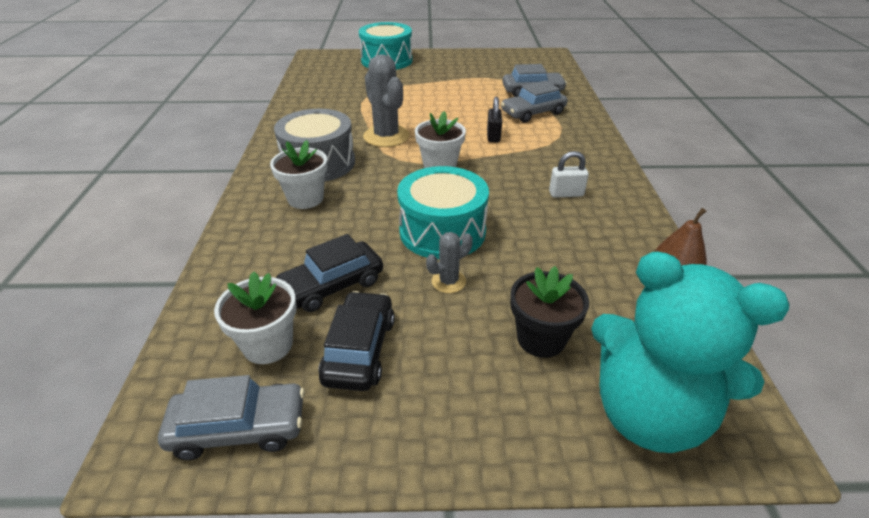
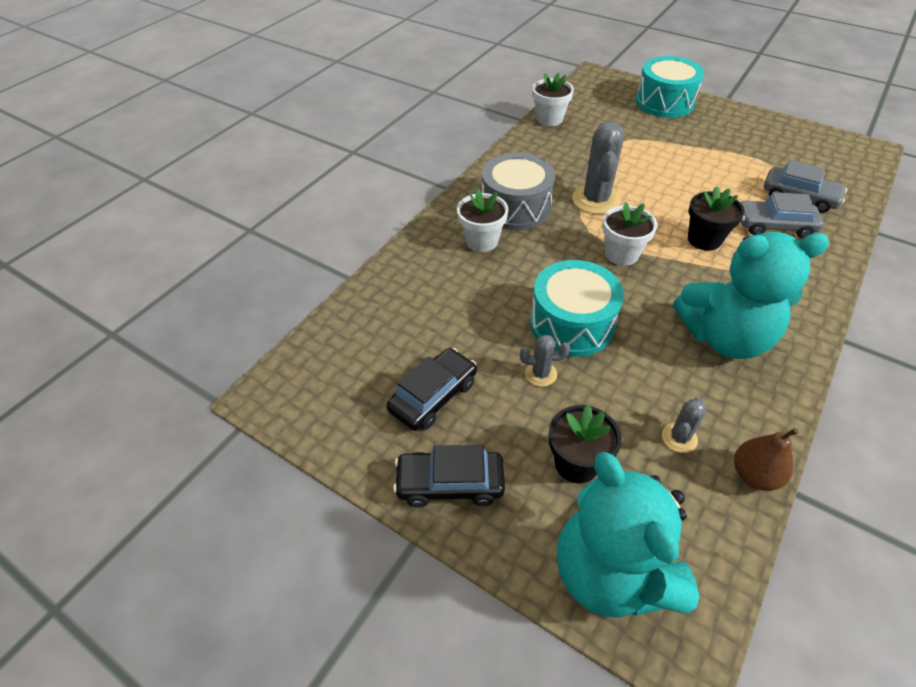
camera: 35 degrees right, 10 degrees up
(239, 428) = (324, 410): grey car -> none
(268, 345) = (376, 359): white flower pot -> white flower pot (549, 119)
(332, 285) = (449, 332): black car -> black car (450, 483)
(493, 136) = (704, 239): black padlock -> black flower pot
(566, 194) = (724, 337): white padlock -> turquoise teddy bear
(599, 277) = (679, 438): none -> grey cactus

